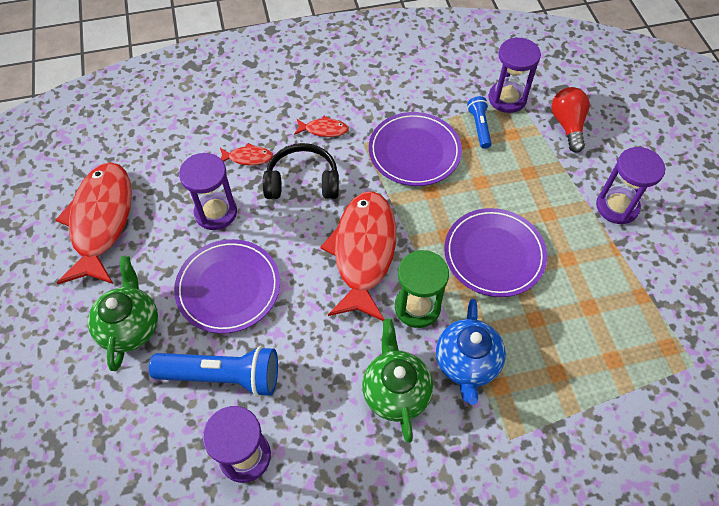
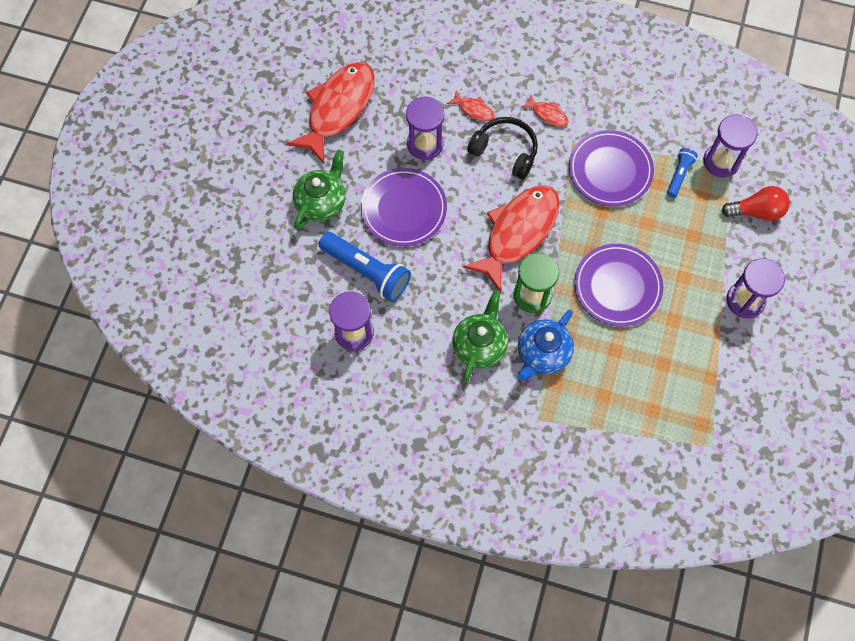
camera: 30 degrees right, 10 degrees up
(567, 125) = (756, 211): red light bulb -> red light bulb turned 60 degrees clockwise

